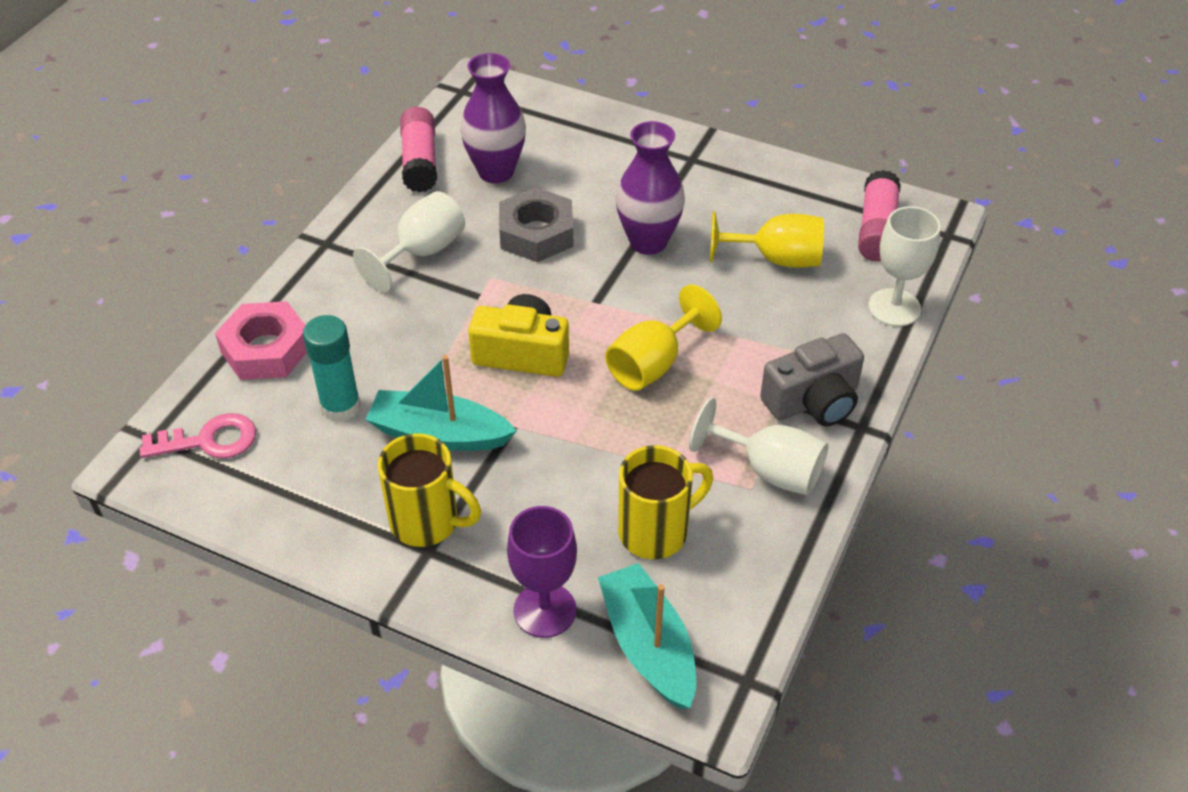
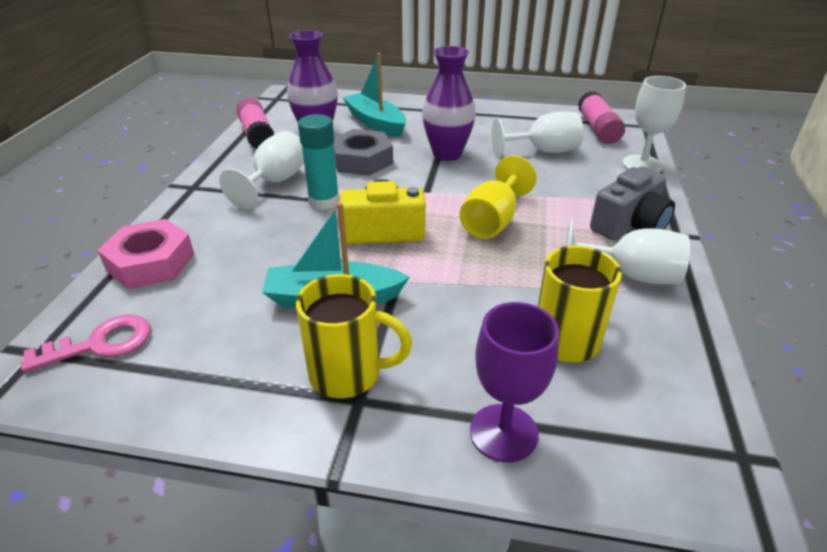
camera: 15 degrees left, 10 degrees down
(340, 406) = (232, 293): turquoise glue stick -> turquoise glue stick (324, 201)
(648, 646) = (626, 445): turquoise boat -> turquoise boat (375, 123)
(777, 259) = (543, 151): yellow goblet -> white goblet

